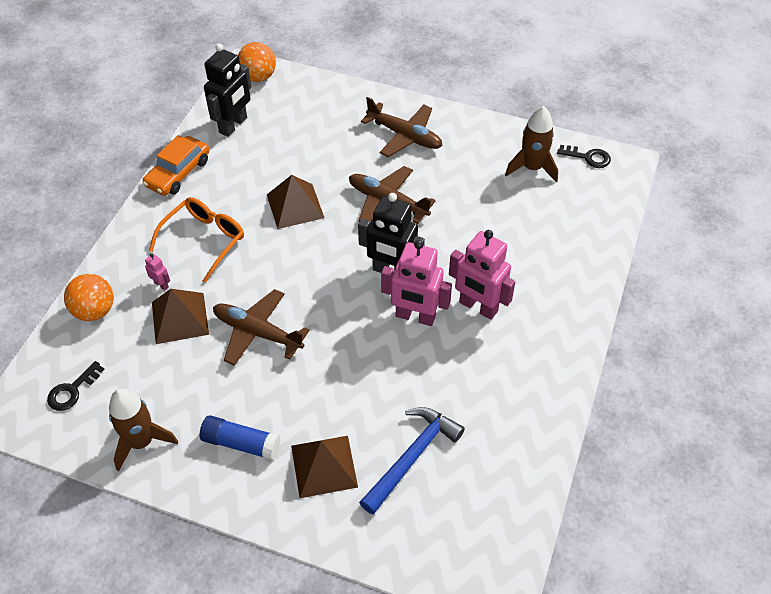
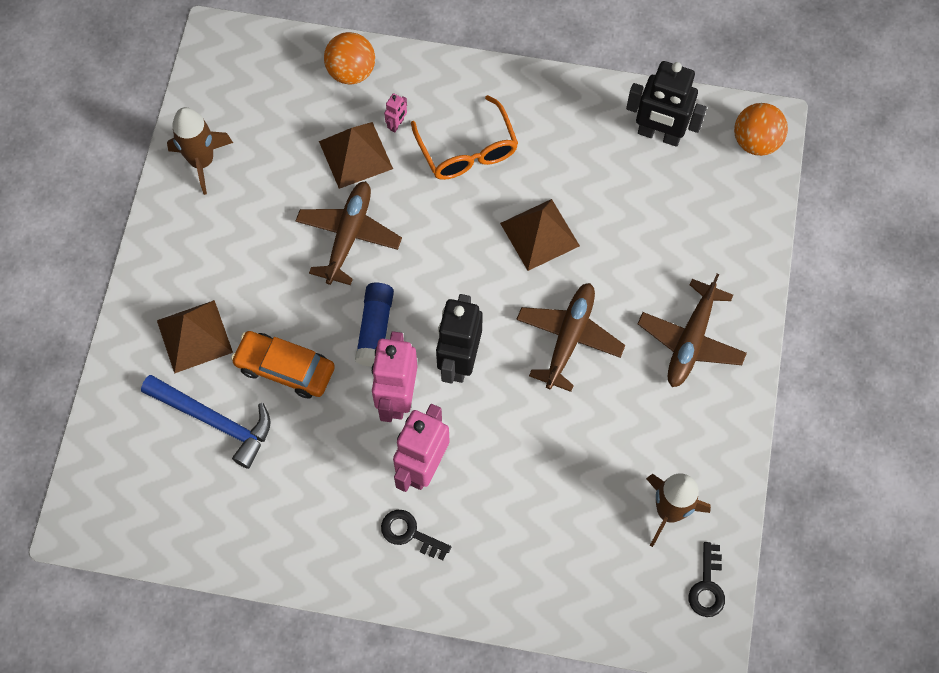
camera: 80 degrees right, 15 degrees up
(72, 390) = (252, 82): black key -> black key (410, 533)
(178, 173) = (565, 96): orange car -> orange car (285, 368)
(204, 240) = (467, 150): orange glasses -> orange glasses turned 45 degrees clockwise
(241, 443) = (211, 252): blue glue stick -> blue glue stick (375, 329)

